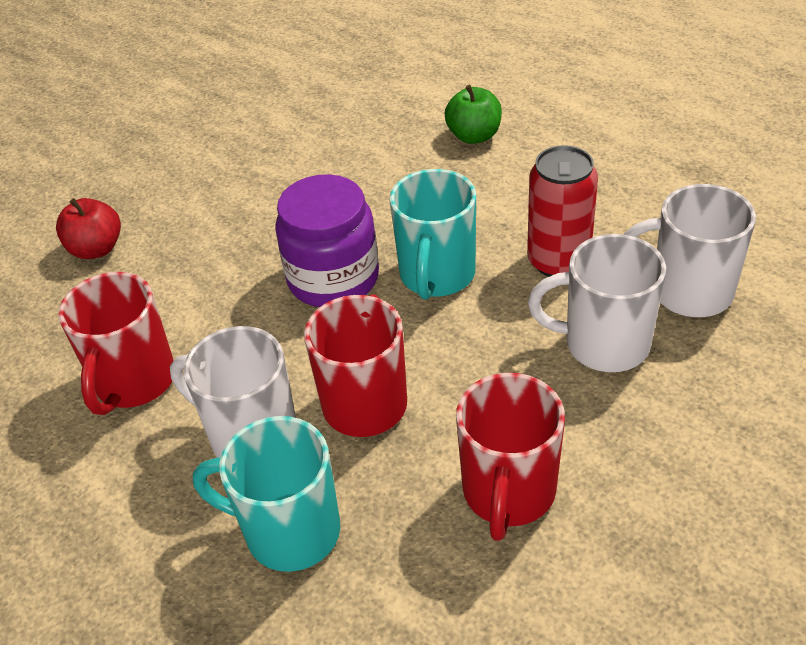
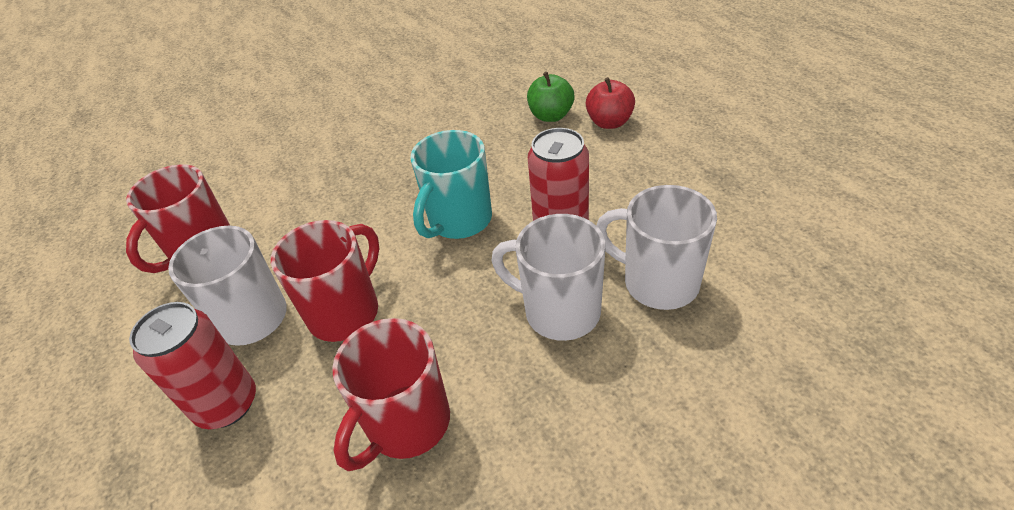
camera: 20 degrees right, 0 degrees up
(96, 249) = (243, 150): red apple -> red apple (609, 122)
(289, 531) = (227, 404): turquoise mug -> red can
(333, 278) = (383, 206): purple jar -> none

